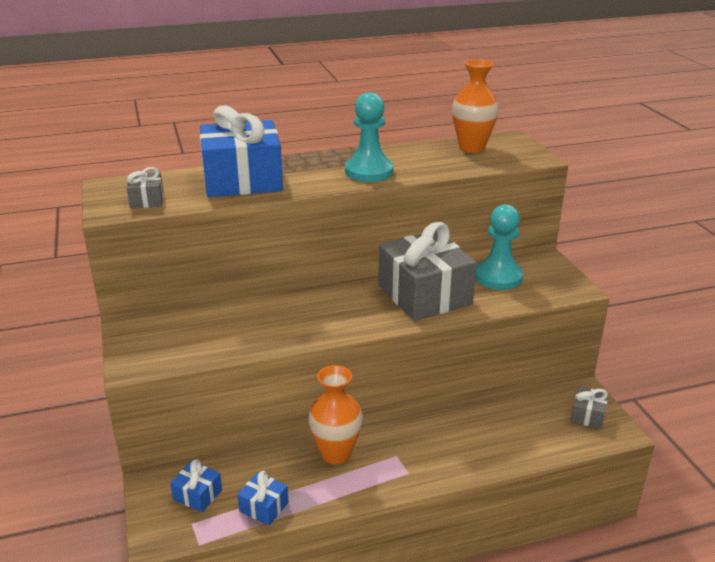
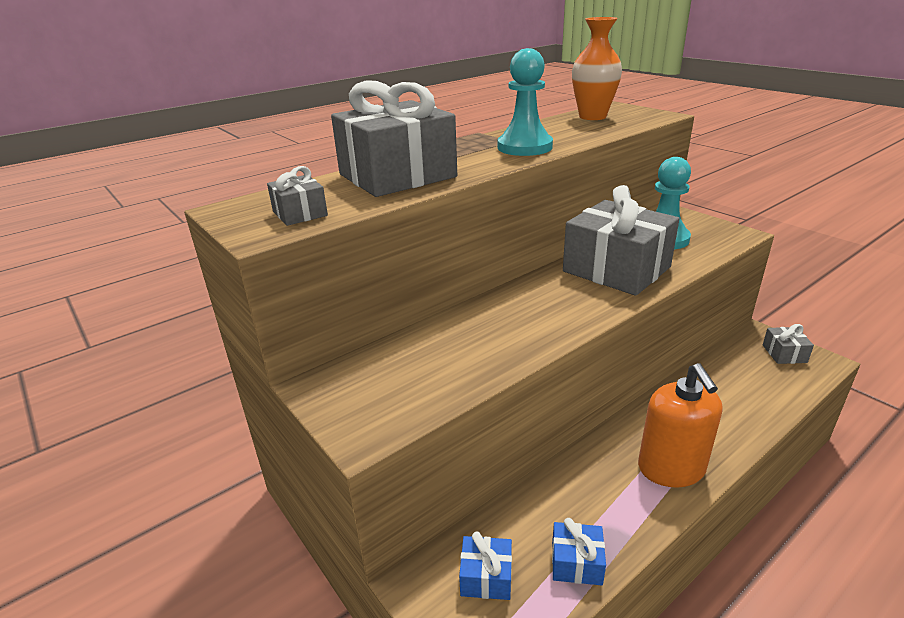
camera: 20 degrees left, 0 degrees up
(242, 180) = (397, 176): blue gift -> grey gift
(336, 454) = (599, 468): orange vase -> none
(391, 471) = (671, 468): none -> orange soap dispenser

